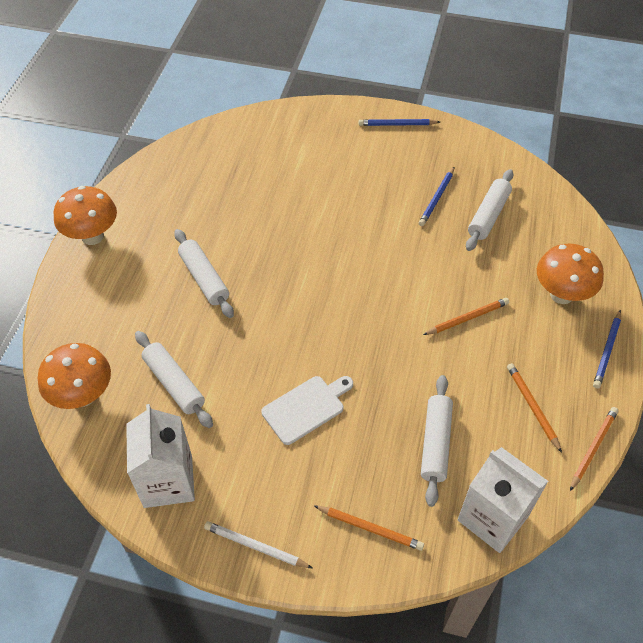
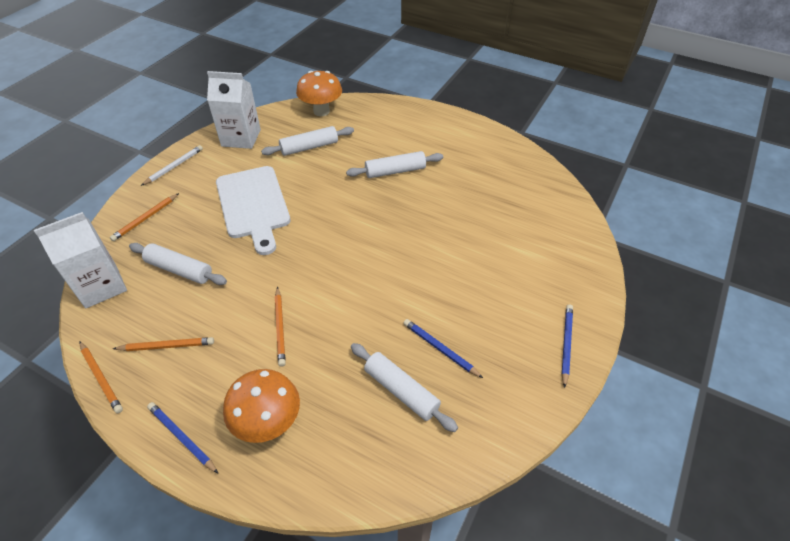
camera: 105 degrees right, 5 degrees down
(92, 236) = (456, 123): orange mushroom -> none
(306, 408) = (253, 205): white cutting board -> white cutting board, size x1.66

